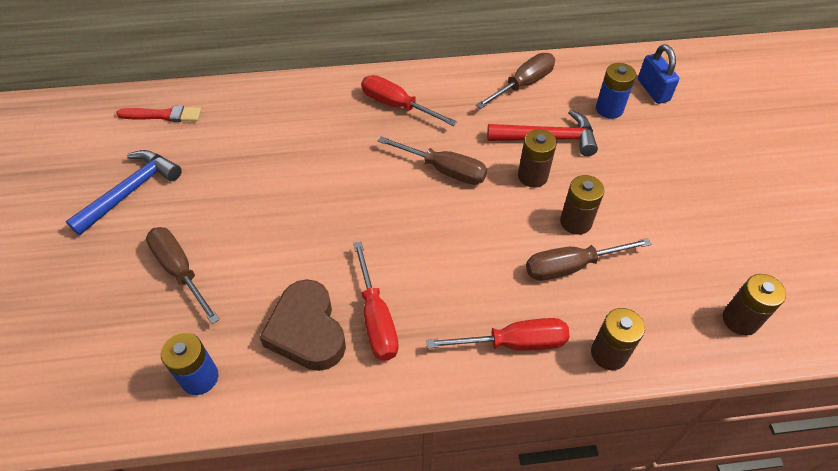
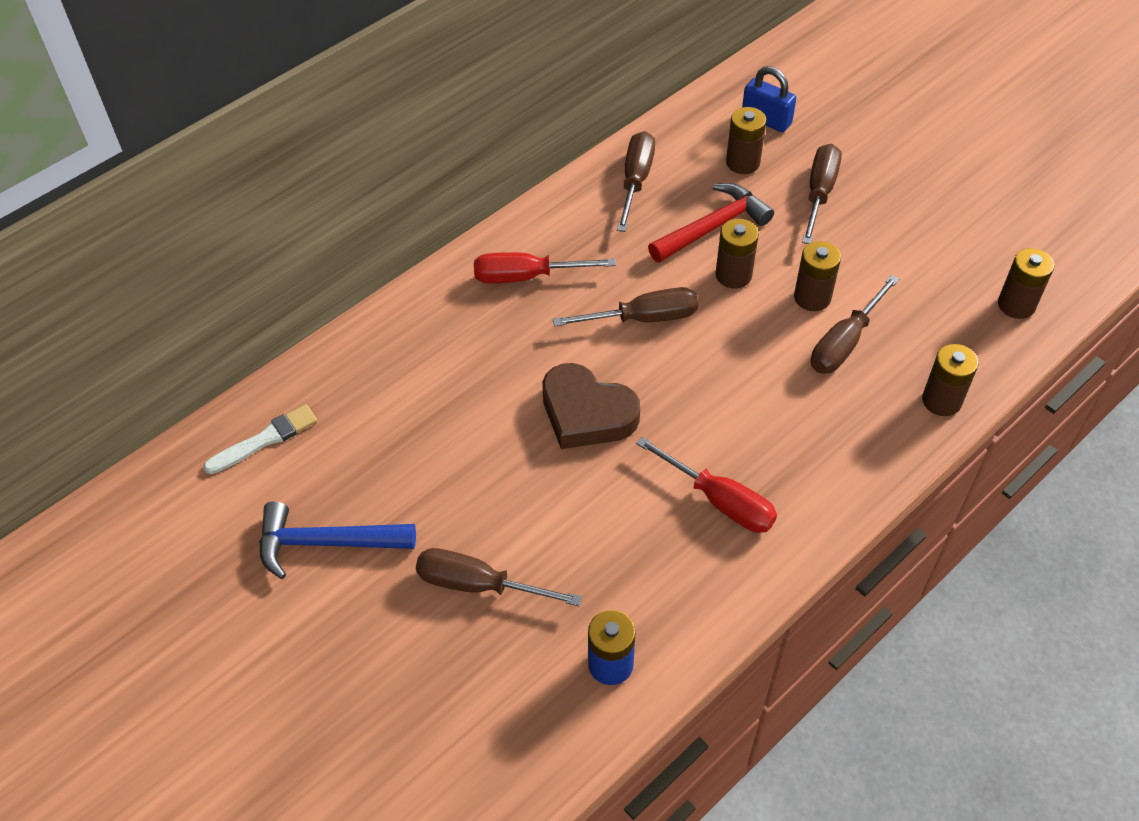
camera: 35 degrees left, 0 degrees up
(130, 191) = (327, 543): blue hammer -> blue hammer turned 90 degrees counterclockwise
(163, 115) = (265, 439): red brush -> white brush
(307, 331) = (667, 554): brown heart -> brown heart (586, 413)
(514, 343) = (859, 442): red screwdriver -> none
(609, 109) = (743, 162): blue battery -> brown battery
(648, 156) = (819, 193): none -> brown screwdriver

